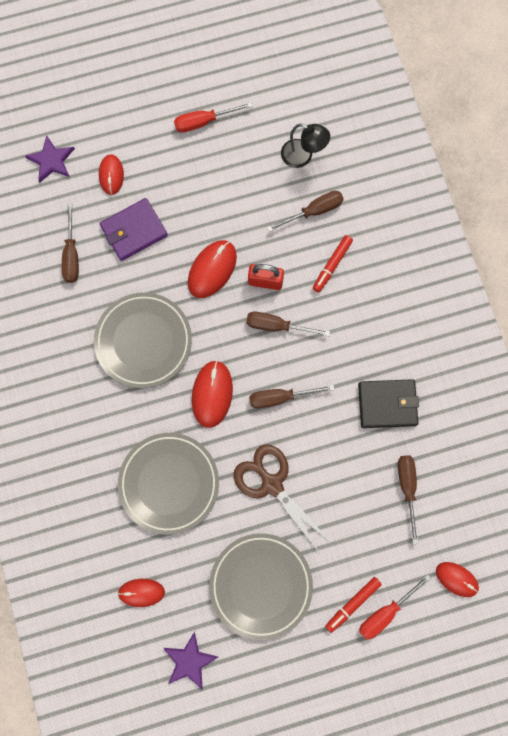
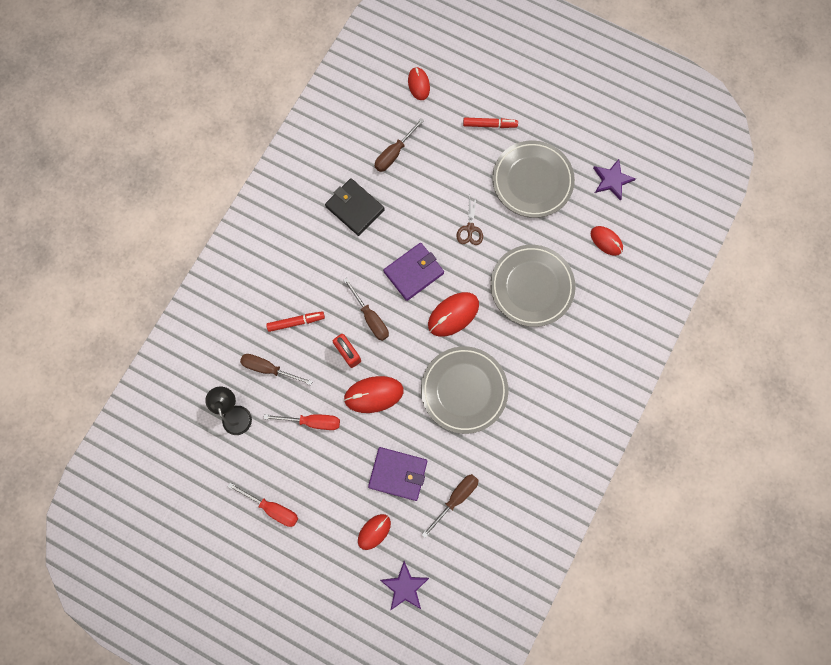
camera: 135 degrees left, 0 degrees up
(272, 484) = (470, 228): brown scissors -> brown scissors, size x0.57
(280, 397) = (413, 272): brown screwdriver -> purple wallet
(386, 612) = (475, 104): red screwdriver -> red screwdriver (312, 421)

